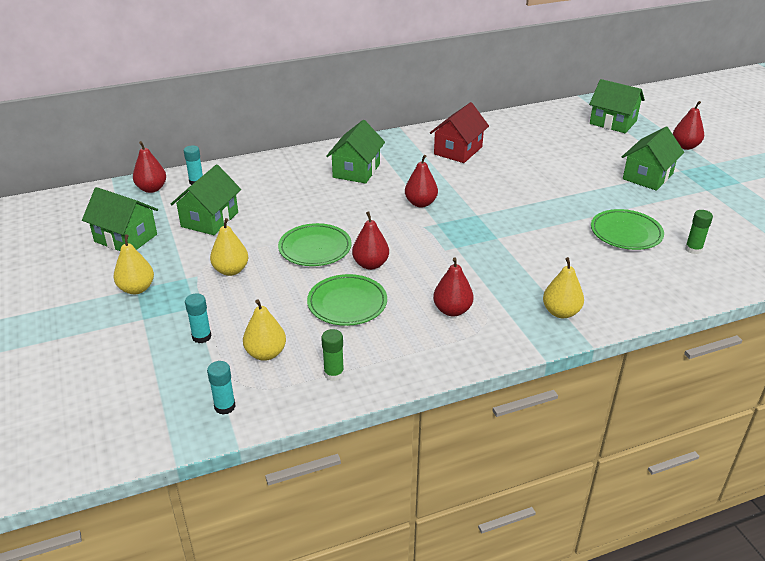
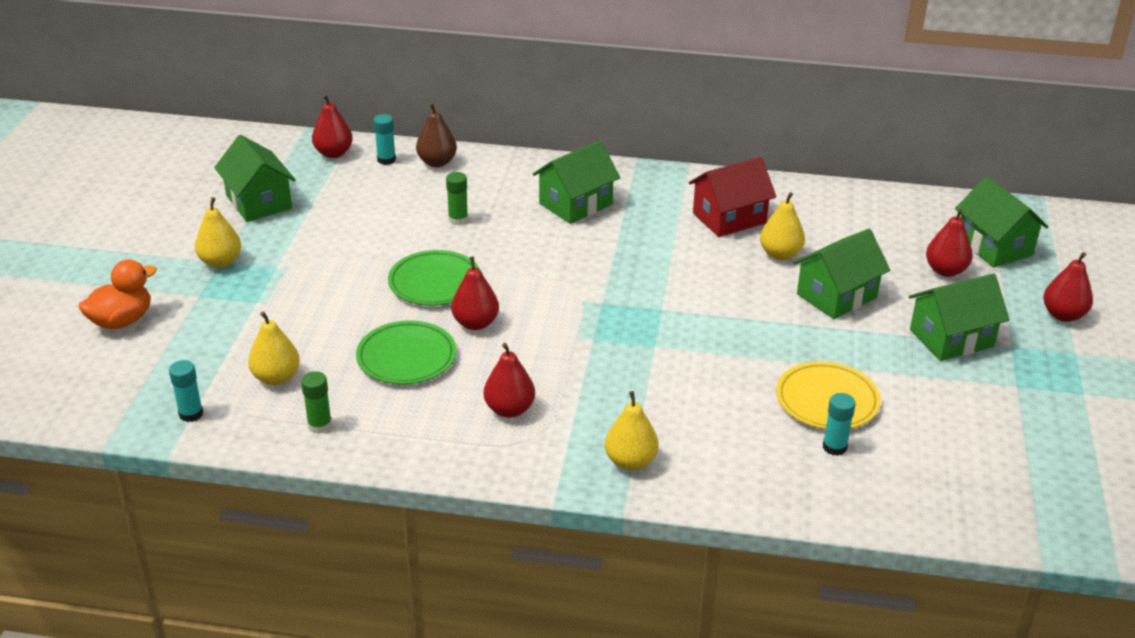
camera: 30 degrees right, 0 degrees up
(95, 360) = (122, 321): none -> orange duck
(201, 337) = (234, 336): turquoise glue stick -> turquoise glue stick (834, 447)
(210, 219) = (359, 210): green house -> green house (836, 296)
(231, 270) = (326, 276): yellow pear -> yellow pear (780, 254)
(235, 173) = (437, 162): none -> brown pear
(420, 203) = (608, 271): red pear -> red pear (945, 270)
(626, 233) = (827, 400): green plate -> yellow plate
(693, 249) = (894, 455): green glue stick -> green glue stick (458, 220)

